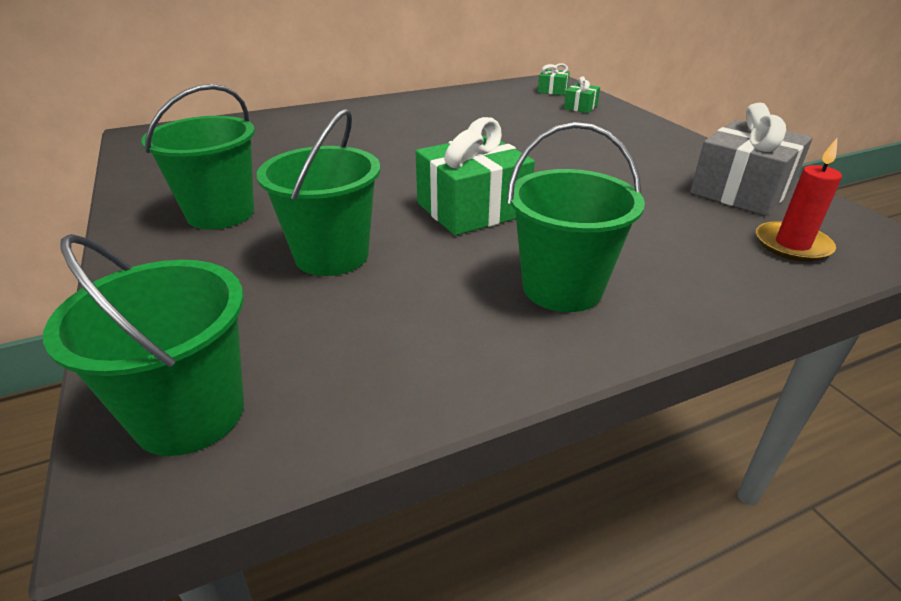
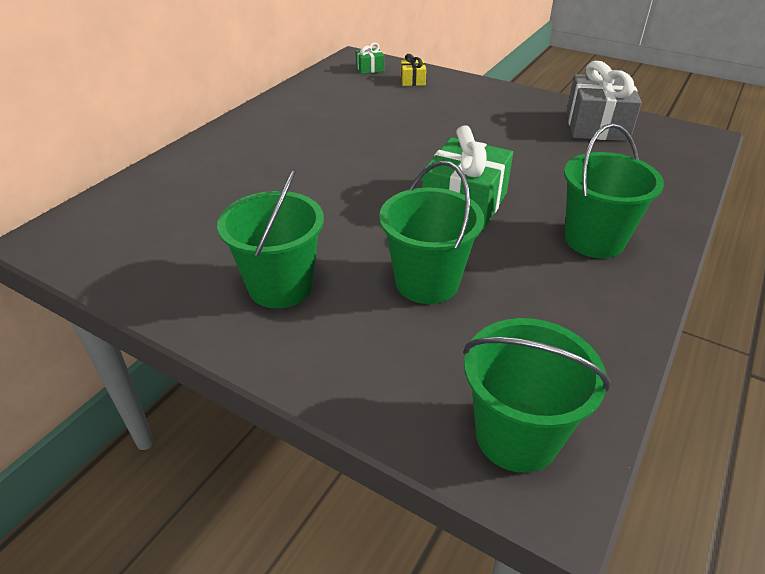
camera: 35 degrees left, 5 degrees up
(580, 107) = (412, 80): green gift -> yellow gift
(792, 245) = (663, 158): red candle -> none

